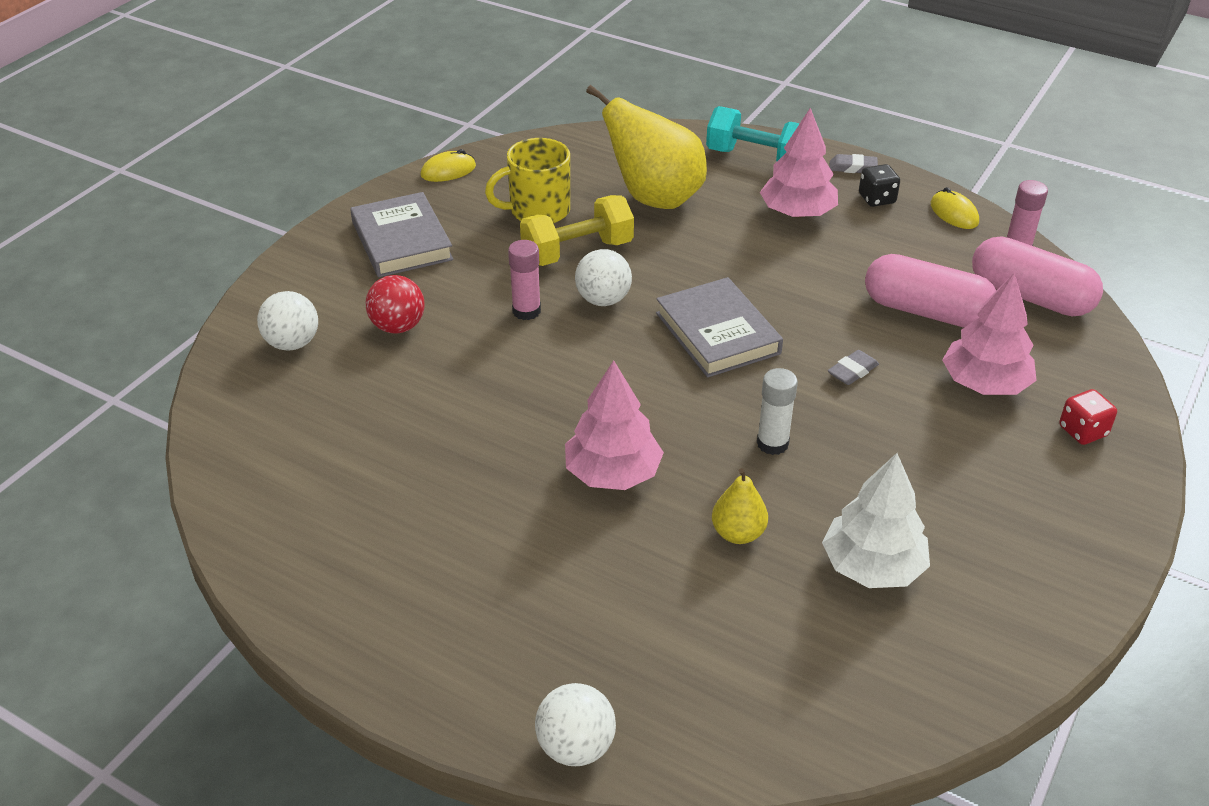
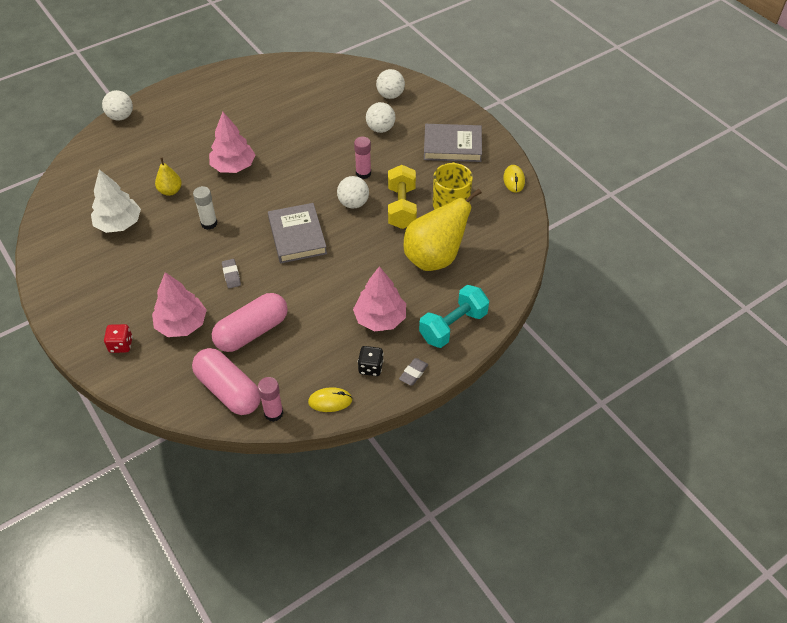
camera: 115 degrees right, 10 degrees up
(398, 327) = (380, 129): red ball -> white ball
(717, 333) = (297, 236): grey book -> grey book turned 75 degrees clockwise
(1030, 296) = (228, 390): pink capsule -> pink capsule turned 75 degrees clockwise

